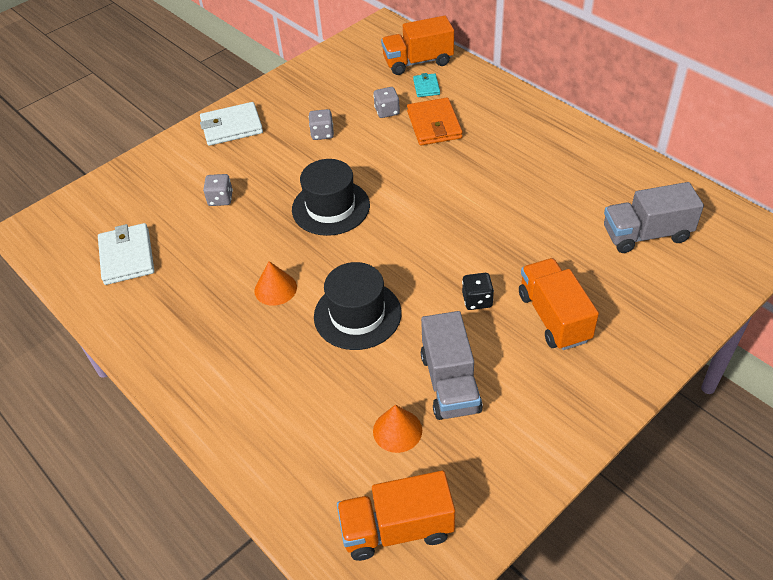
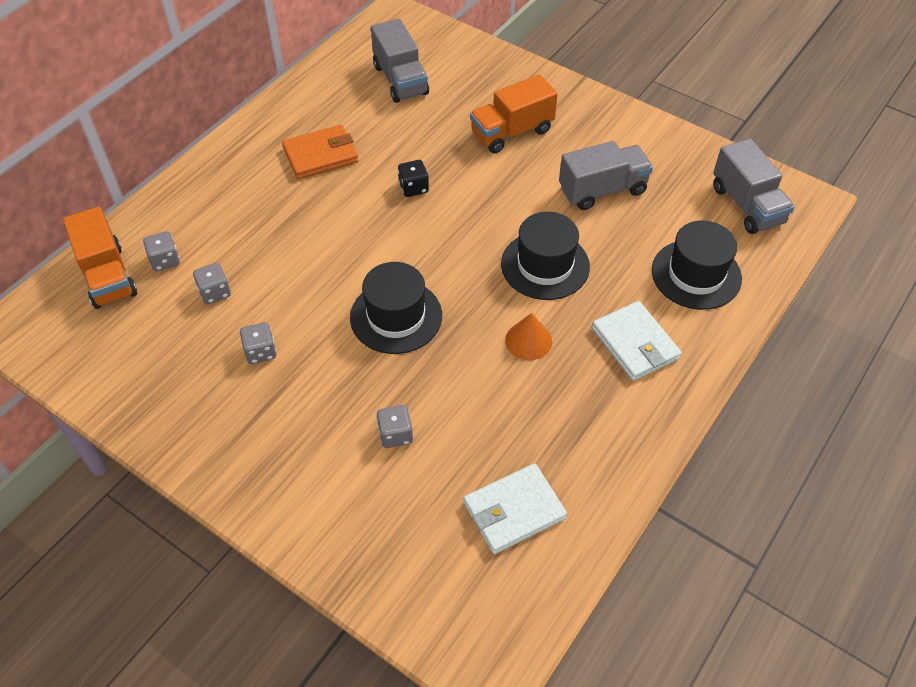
camera: 105 degrees left, 5 degrees up
(232, 127) = (247, 463): white wallet -> white wallet (635, 344)
(308, 442) = (696, 274): none -> black hat
(397, 430) = (661, 217): orange cone -> none
(397, 528) = (746, 205): orange truck -> grey truck
(426, 87) = (165, 260): turquoise wallet -> grey dice
(434, 125) = (242, 244): orange wallet -> orange wallet (321, 155)
(477, 300) = (505, 182): black dice -> black dice (413, 188)

